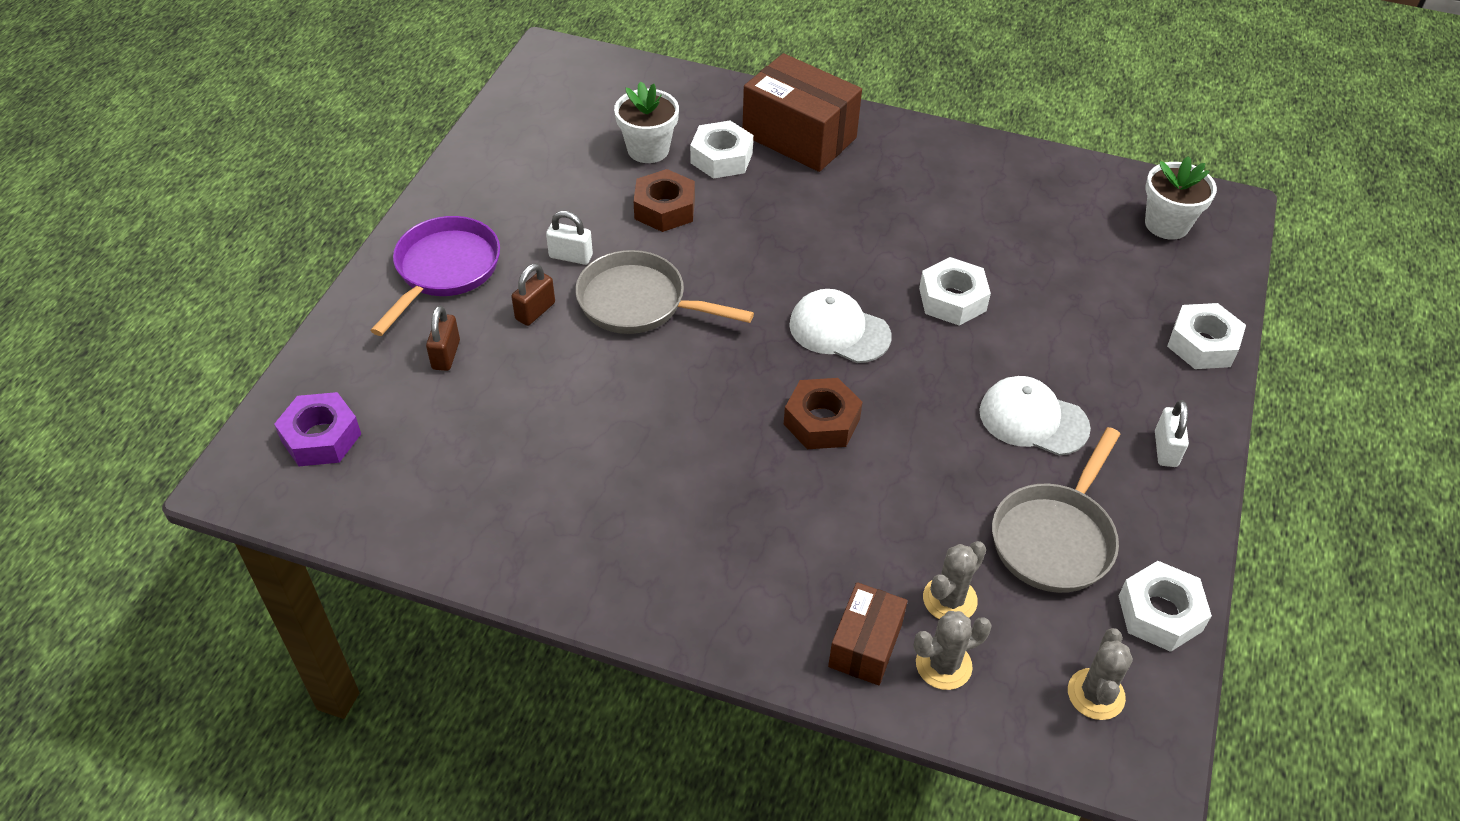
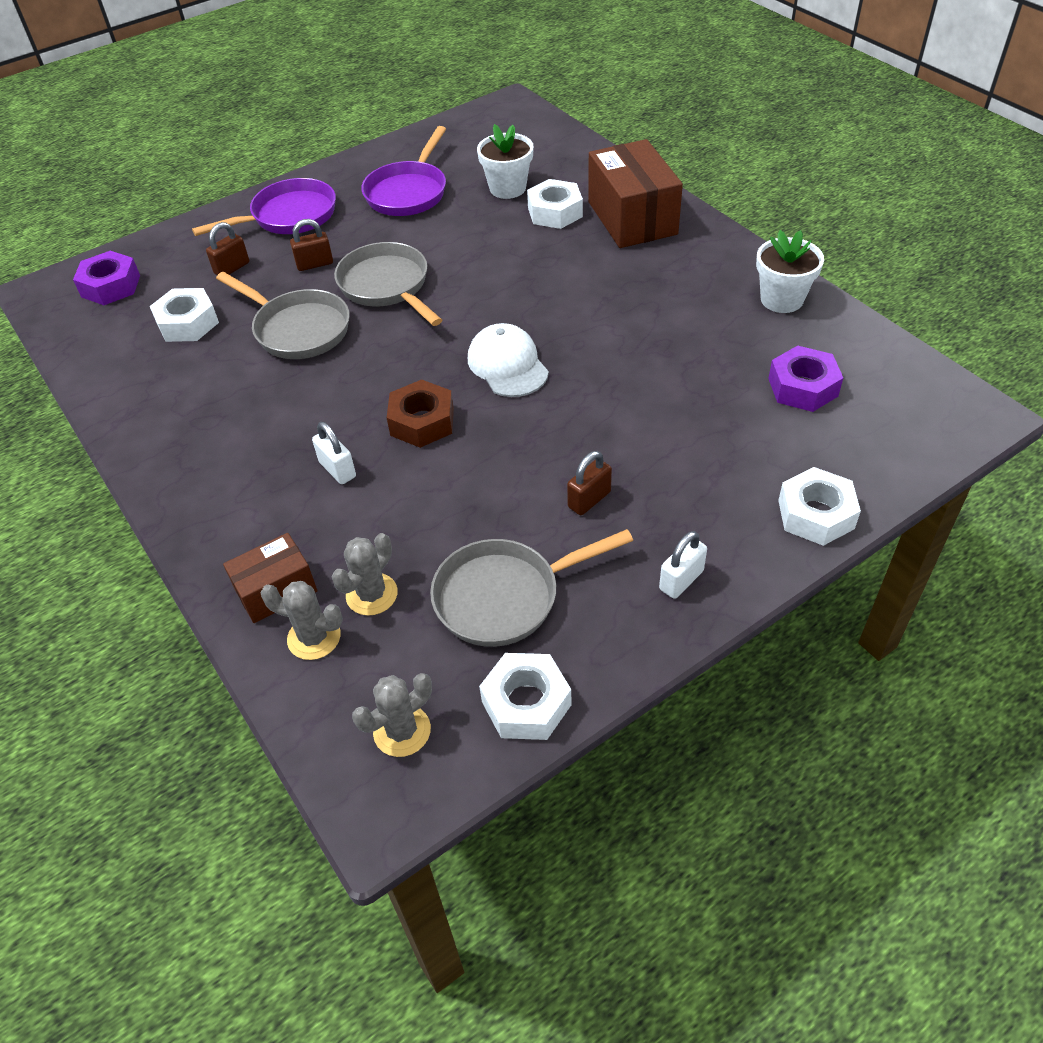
camera: 40 degrees right, 0 degrees up
(548, 192) = (408, 192): none -> purple pan
(571, 256) = (376, 238): white padlock -> white padlock (337, 470)
(596, 388) = (297, 329): none -> grey pan
(664, 209) = (474, 231): brown nut -> none
(949, 599) = (372, 594): grey cactus -> grey cactus turned 45 degrees counterclockwise
(952, 299) = (624, 381): white nut -> white nut (188, 323)
(1033, 419) = (589, 500): white cap -> brown padlock
(1092, 240) = (802, 387): none -> purple nut
(1166, 224) = (893, 403): white flower pot -> white flower pot (781, 299)

